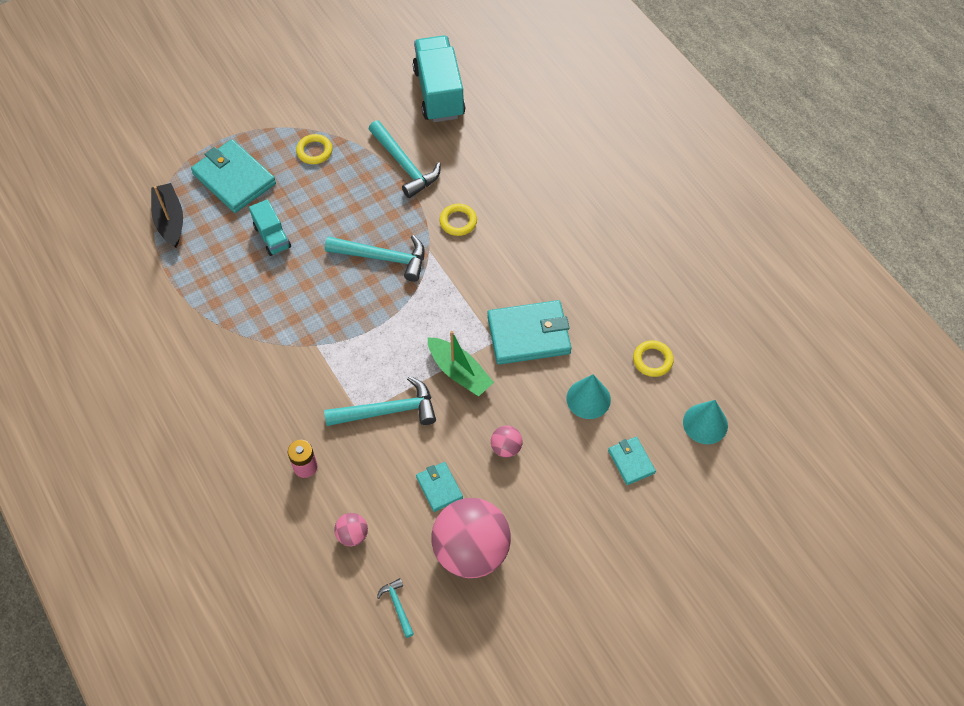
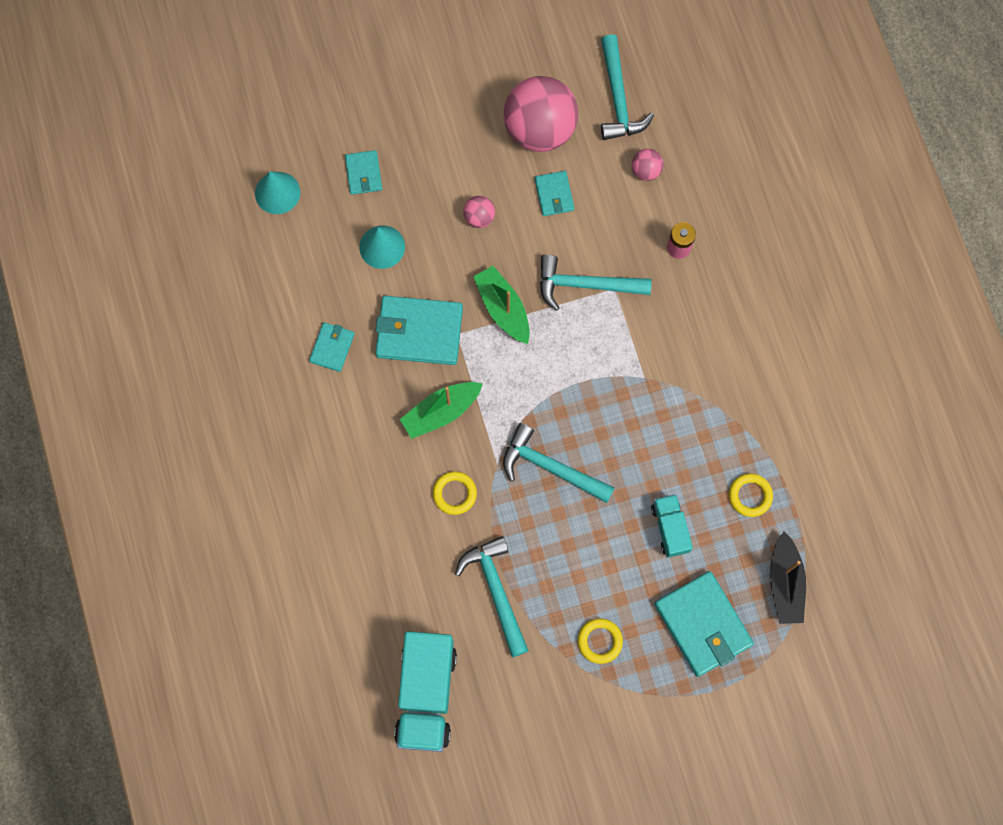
camera: 165 degrees left, 15 degrees up
(397, 606) = (618, 98): turquoise hammer -> turquoise hammer, size x2.02
(488, 277) = (441, 412): none -> green boat
(600, 304) = (332, 348): none -> turquoise wallet
(652, 360) = (302, 271): yellow ring -> yellow ring (750, 496)

